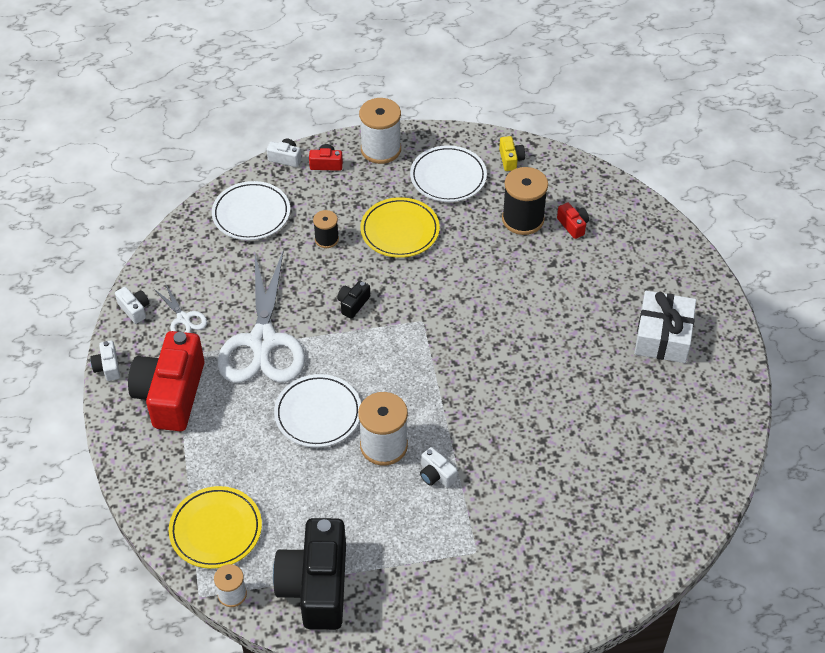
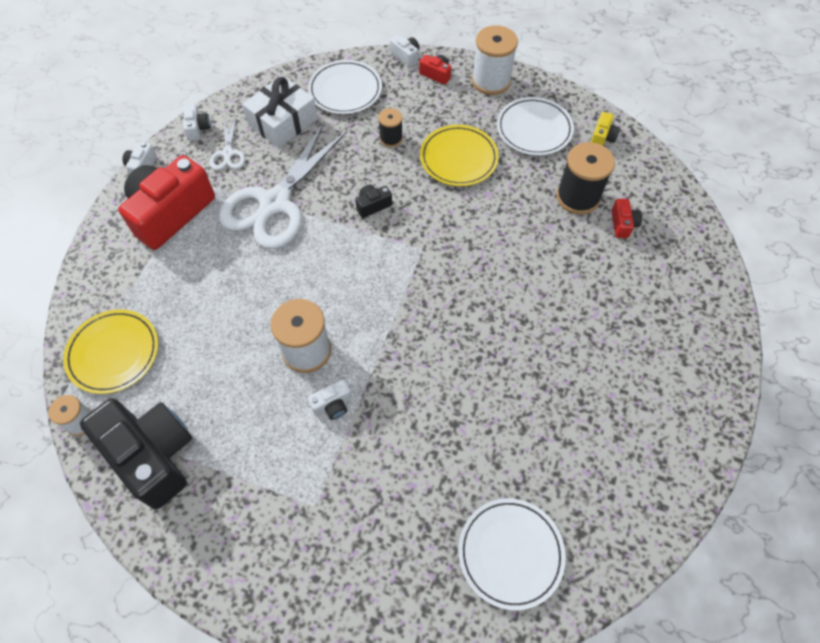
camera: 30 degrees right, 10 degrees up
(316, 586) = (152, 455): black camera -> black camera turned 105 degrees clockwise
(318, 413) = (273, 290): white plate -> white plate (510, 553)
(436, 475) = (332, 404): white camera -> white camera turned 105 degrees counterclockwise
(662, 336) = (645, 377): white gift -> white gift (283, 122)

